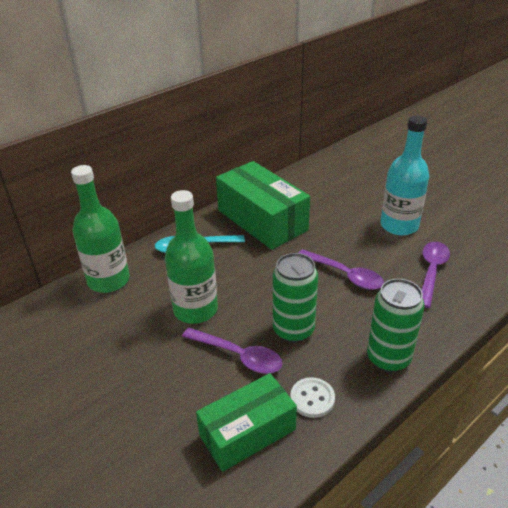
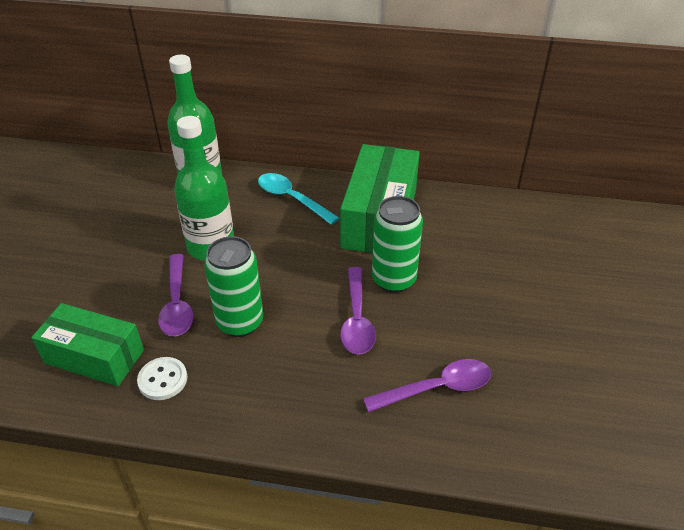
camera: 50 degrees right, 5 degrees up
(388, 358) = (260, 412): green can -> green can (393, 280)
(399, 225) = (492, 323): turquoise bottle -> none

